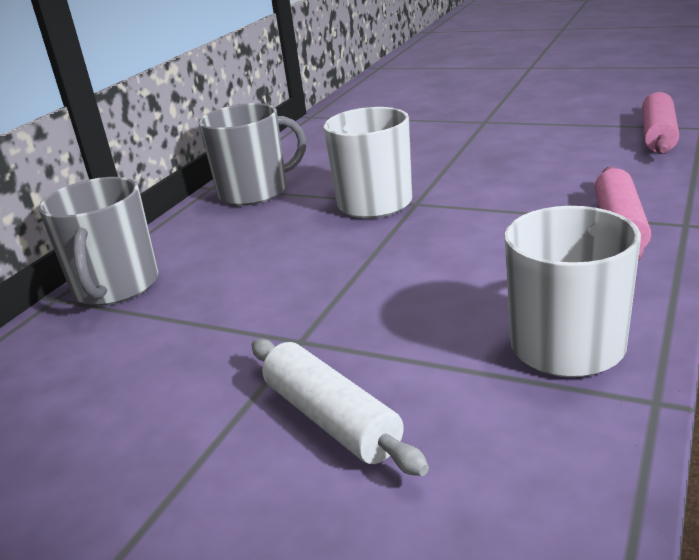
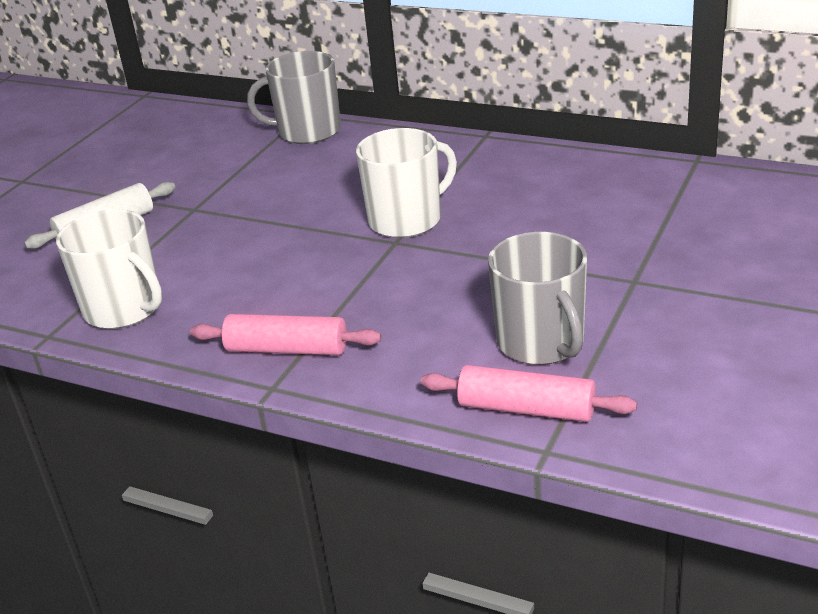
camera: 90 degrees right, 5 degrees up
(255, 192) = (463, 158): grey mug -> grey mug (541, 342)

